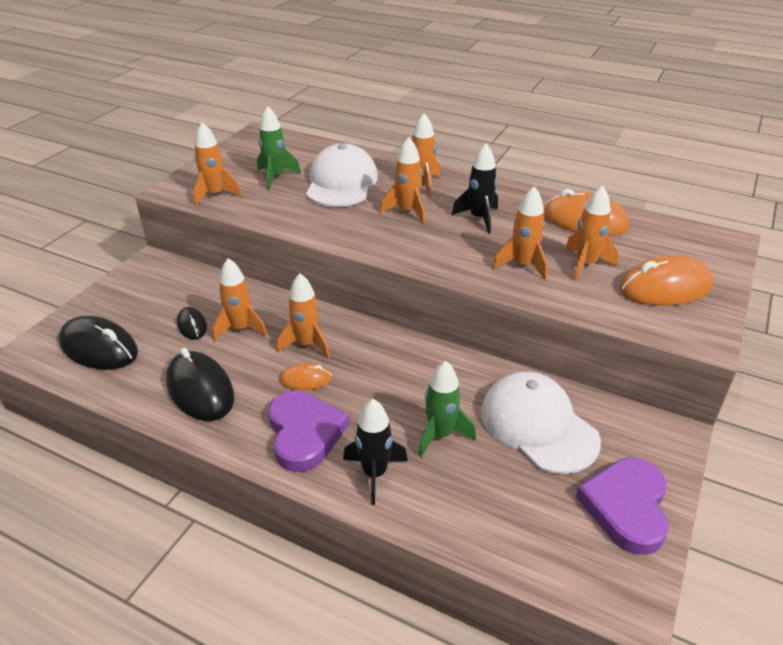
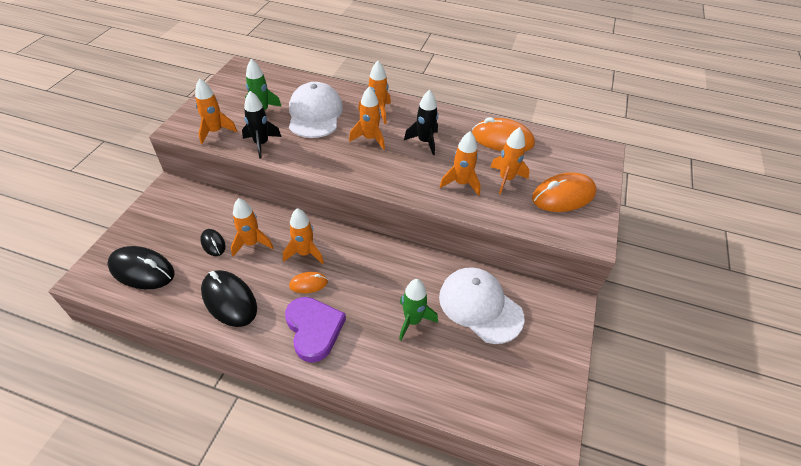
camera: 10 degrees left, 10 degrees up
(374, 473) = (369, 357): black rocket -> black rocket (261, 144)
(626, 507) = (544, 364): purple heart -> none

